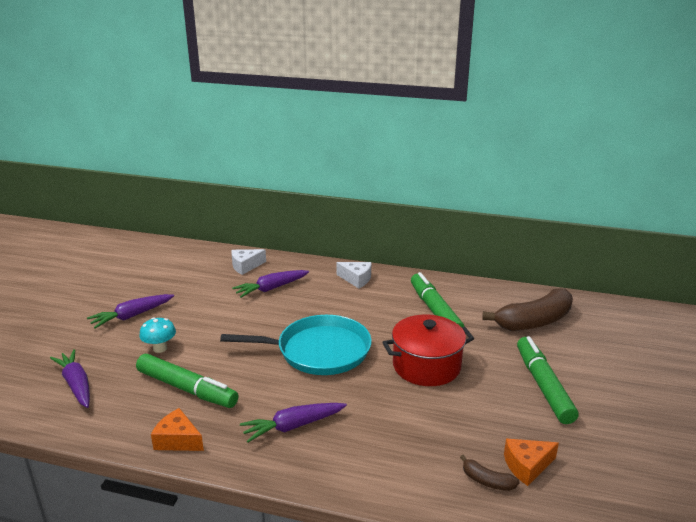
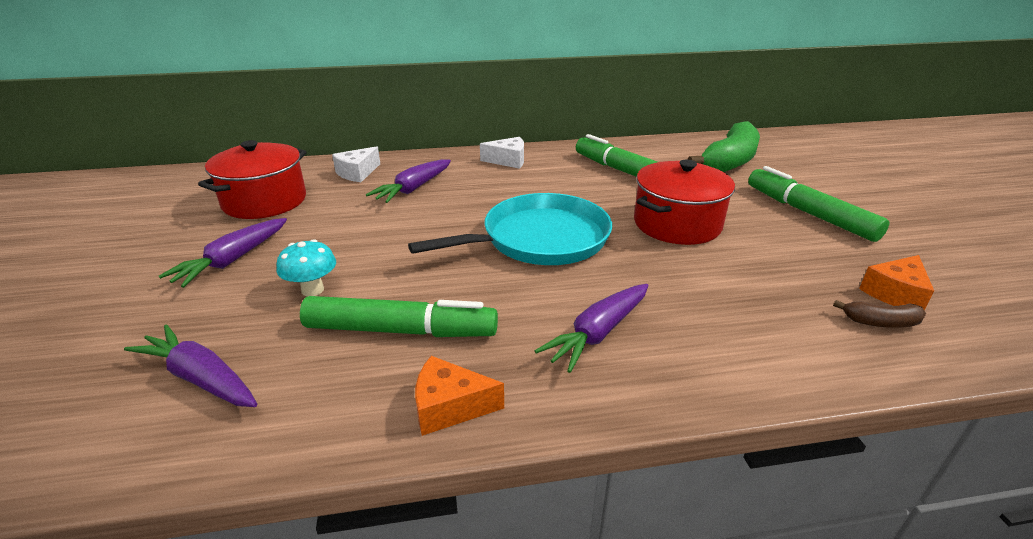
camera: 25 degrees left, 5 degrees up
(175, 276) = (265, 201): none -> red pot
(534, 321) = (729, 161): brown banana -> green banana

